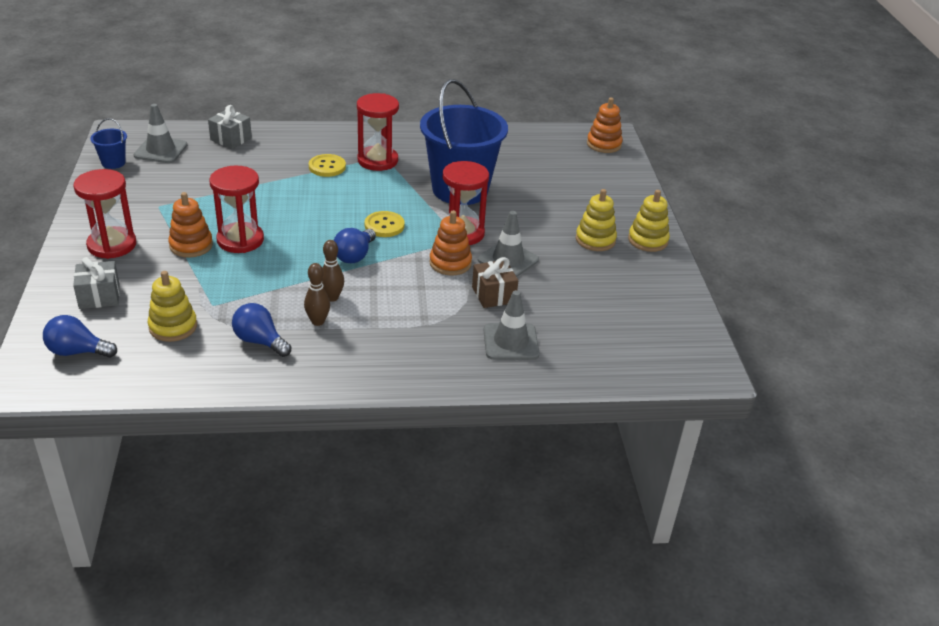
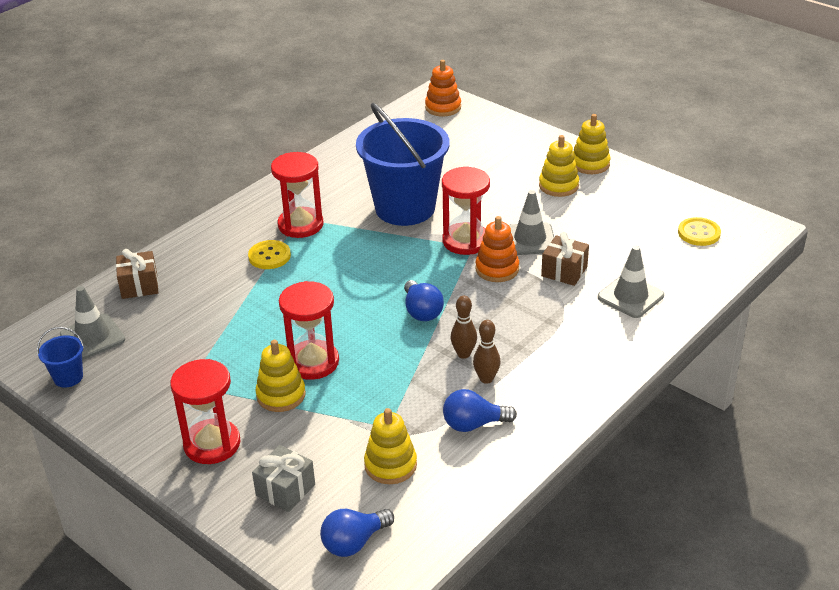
camera: 40 degrees left, 0 degrees up
(191, 245) = (281, 395): orange stacking toy -> yellow stacking toy
(231, 139) = (139, 286): grey gift -> brown gift
(384, 225) = (401, 273): yellow button -> yellow button (699, 233)

